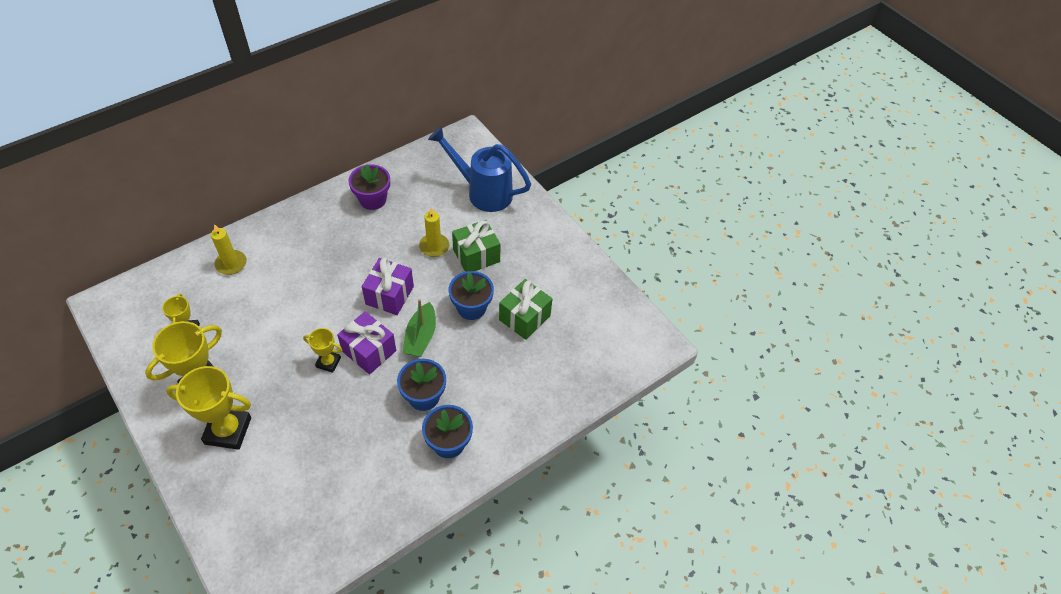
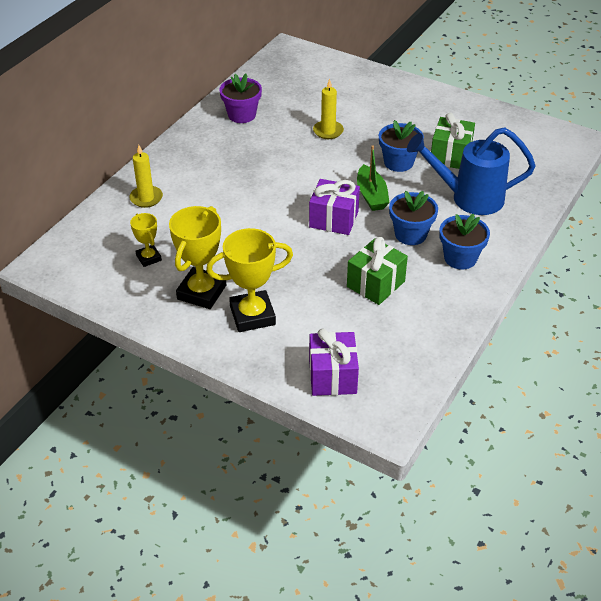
camera: 20 degrees left, 10 degrees down
(328, 362) = (303, 238): yellow trophy -> none
(389, 295) = (317, 176): purple gift -> purple gift (332, 376)
(476, 256) = (371, 127): green gift -> green gift (375, 284)
(482, 192) = (338, 82): blue watering can -> blue watering can (468, 198)

